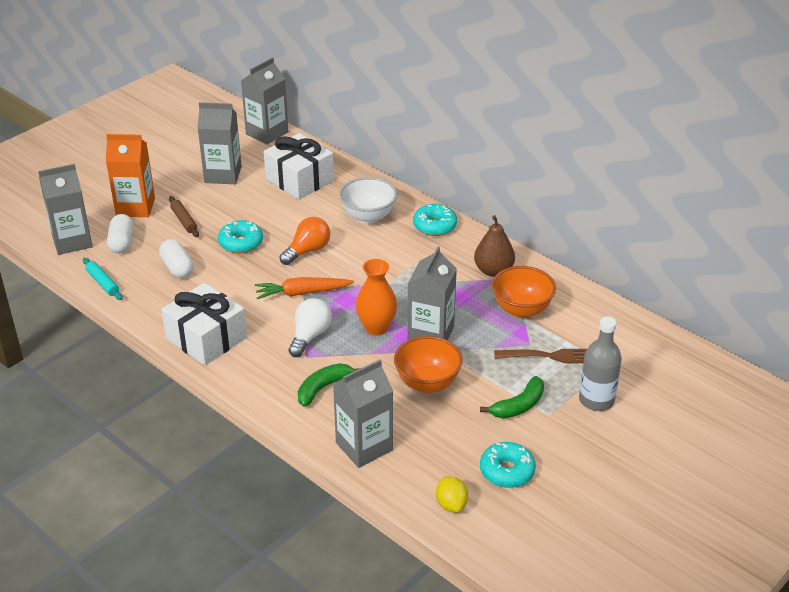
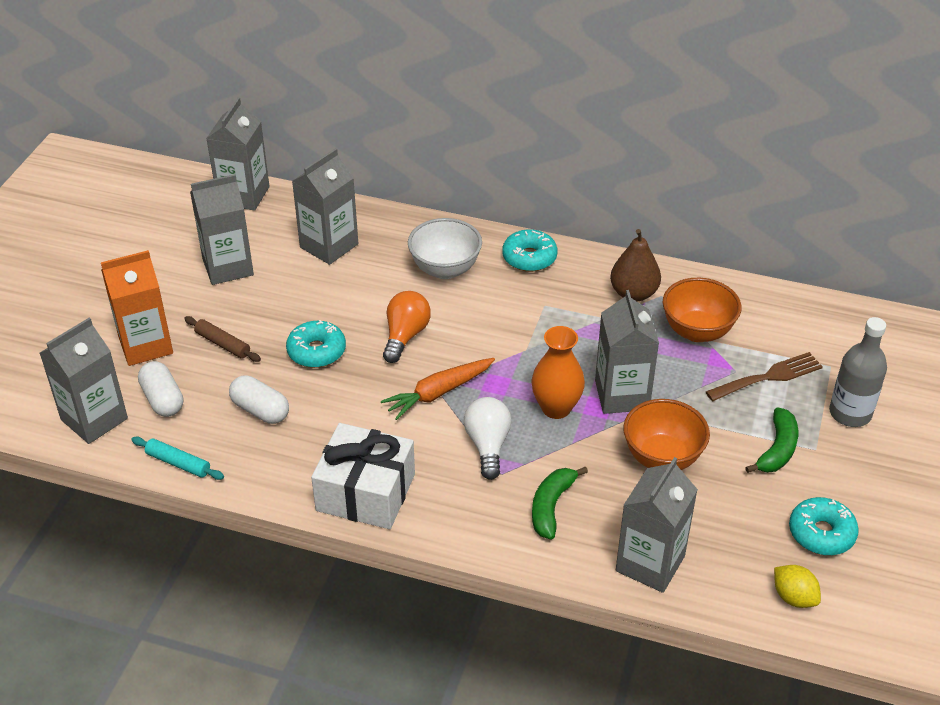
camera: 25 degrees left, 5 degrees up
(300, 180) = (329, 246): white gift -> grey carton

